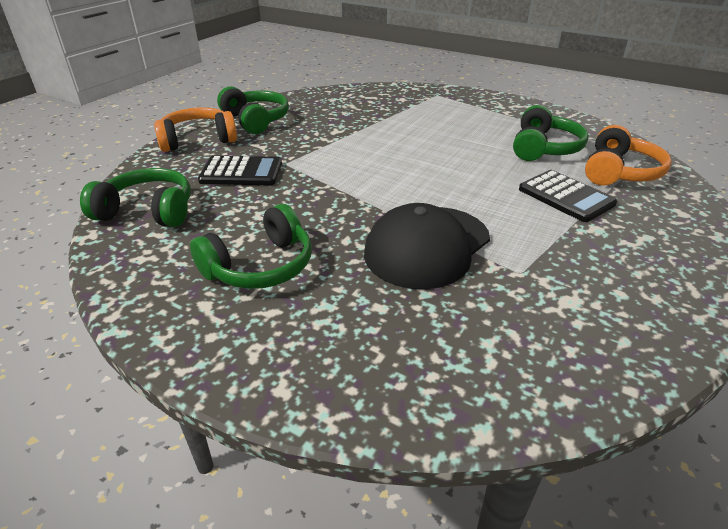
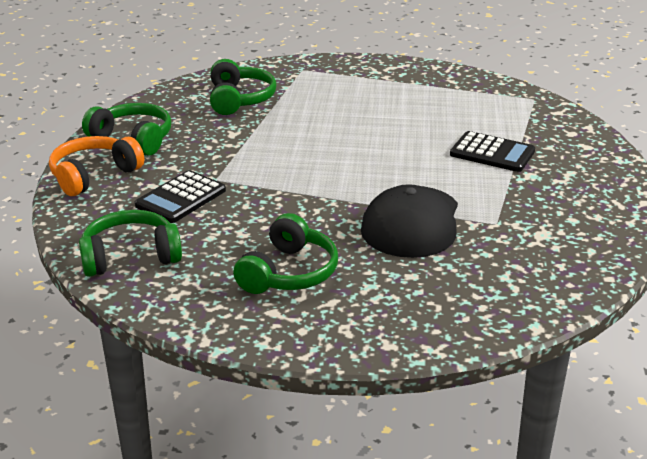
camera: 25 degrees left, 5 degrees down
(241, 172) = (181, 198): black calculator -> black calculator turned 150 degrees clockwise
(544, 148) = (446, 110): green headphones -> green headphones (239, 99)
(619, 172) = (522, 120): orange headphones -> none

